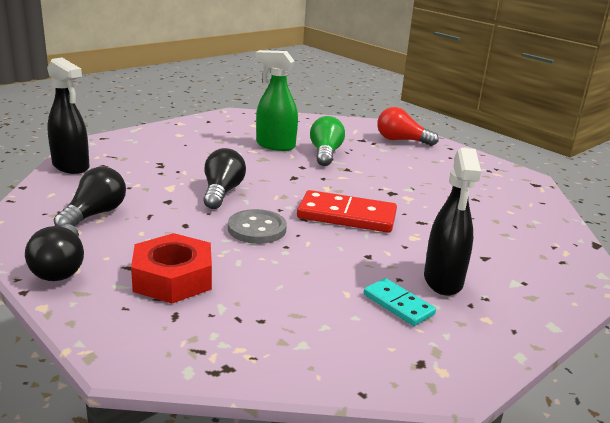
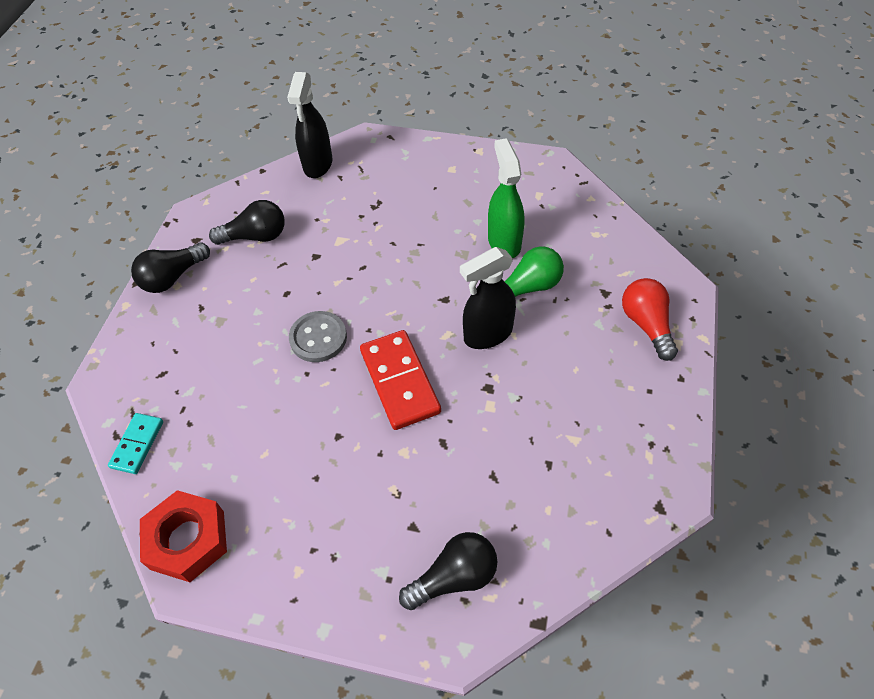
camera: 60 degrees right, 30 degrees up
(173, 278) = (205, 341): red nut -> red nut (188, 540)
(222, 192) = (362, 275): black light bulb -> black light bulb (454, 577)
(398, 304) = (272, 497): turquoise domino -> turquoise domino (137, 444)
(443, 281) = (337, 512): black spray bottle -> black spray bottle (487, 334)

